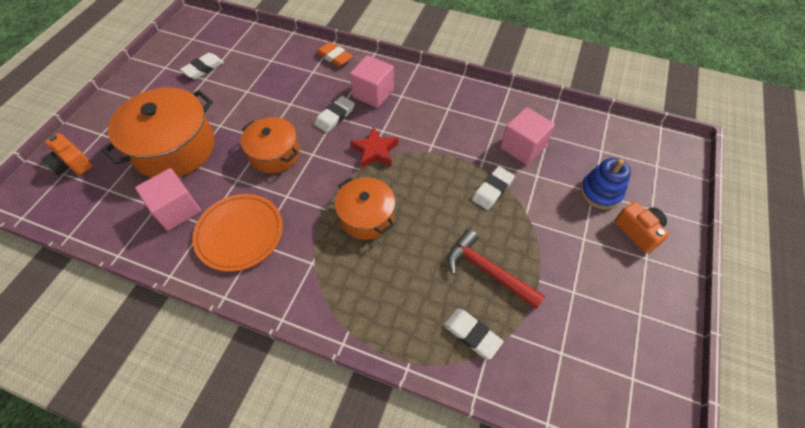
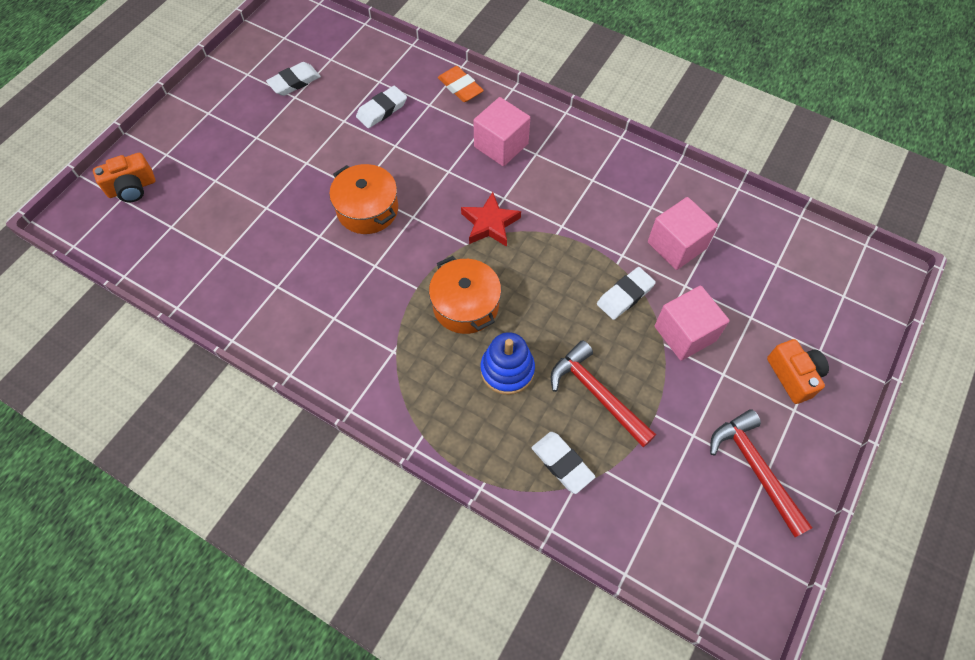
camera: 10 degrees right, 5 degrees up
(72, 164) = (132, 188): orange camera -> orange camera turned 75 degrees counterclockwise
(174, 148) = (250, 184): orange pot -> none
(177, 209) = (246, 262): pink cube -> pink cube (685, 333)
(239, 233) = (315, 303): orange plate -> none
(335, 116) = (448, 170): white eraser -> white eraser (382, 110)
(600, 192) = (760, 319): blue stacking toy -> blue stacking toy (507, 370)
(629, 311) = (755, 468): none -> red hammer

